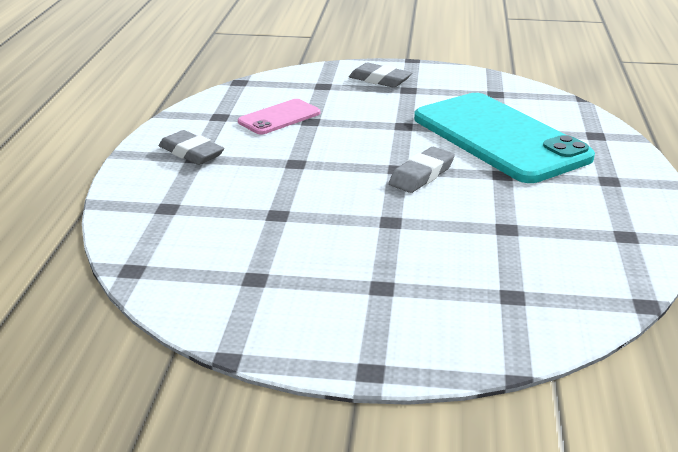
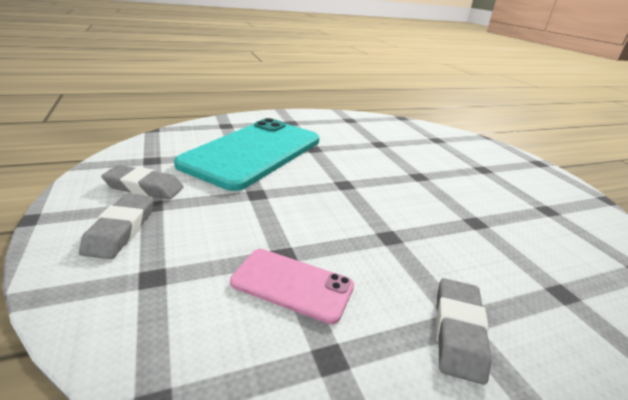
camera: 120 degrees left, 0 degrees up
(421, 175) = (345, 173): grey eraser -> grey eraser (144, 187)

